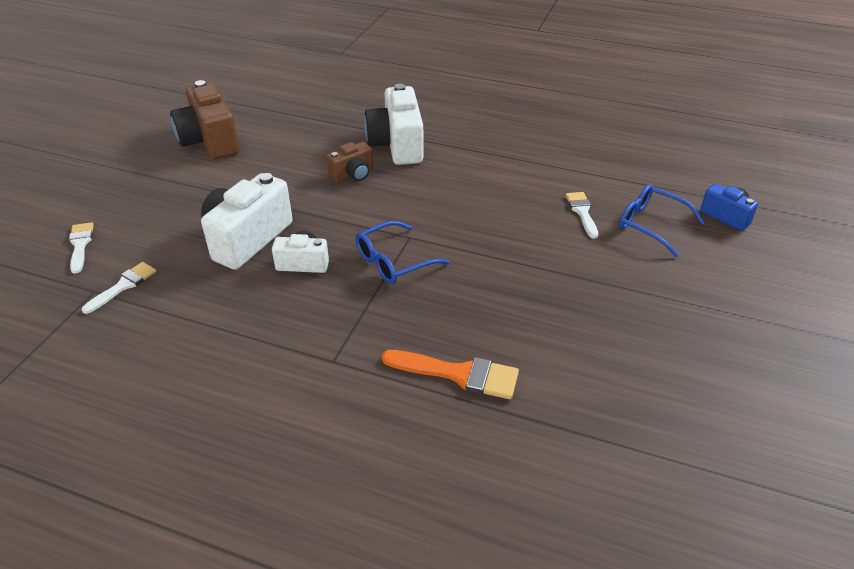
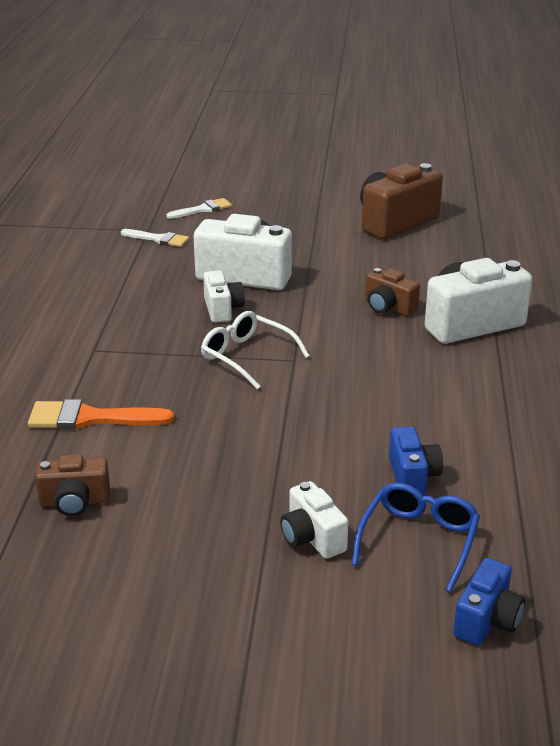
camera: 75 degrees right, 10 degrees down
(394, 261) = (247, 357): blue glasses -> white glasses
(458, 374) = (91, 418): orange brush -> orange brush turned 90 degrees clockwise
(582, 212) = (412, 476): white brush -> blue camera
(587, 397) = (74, 502): none -> brown camera
(645, 270) = (312, 538): none -> white camera

